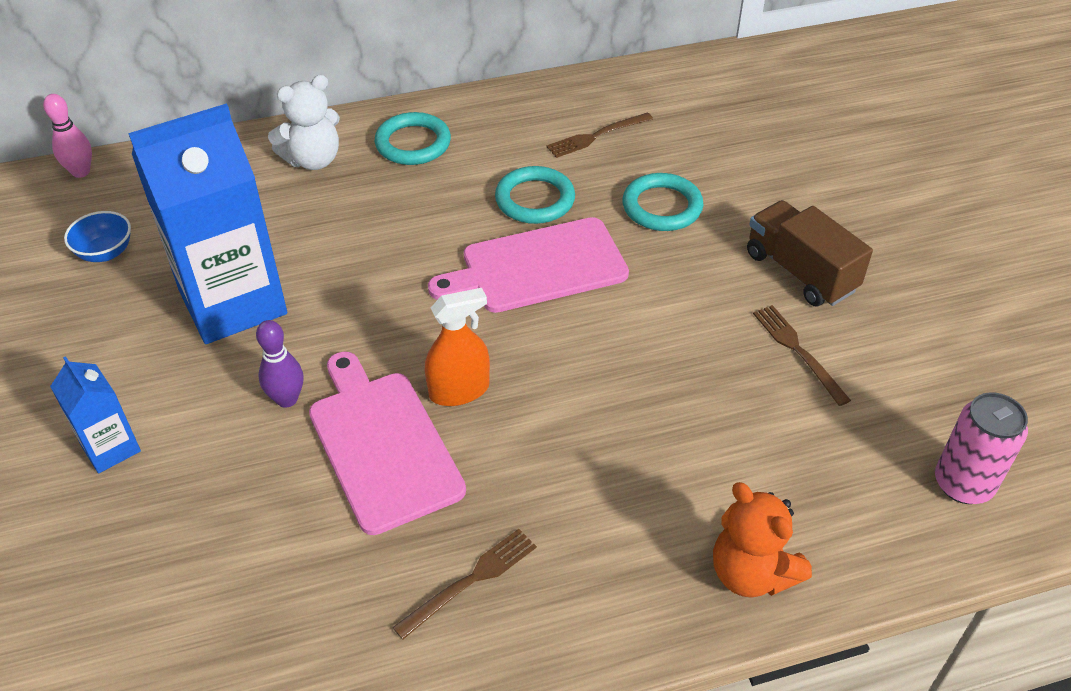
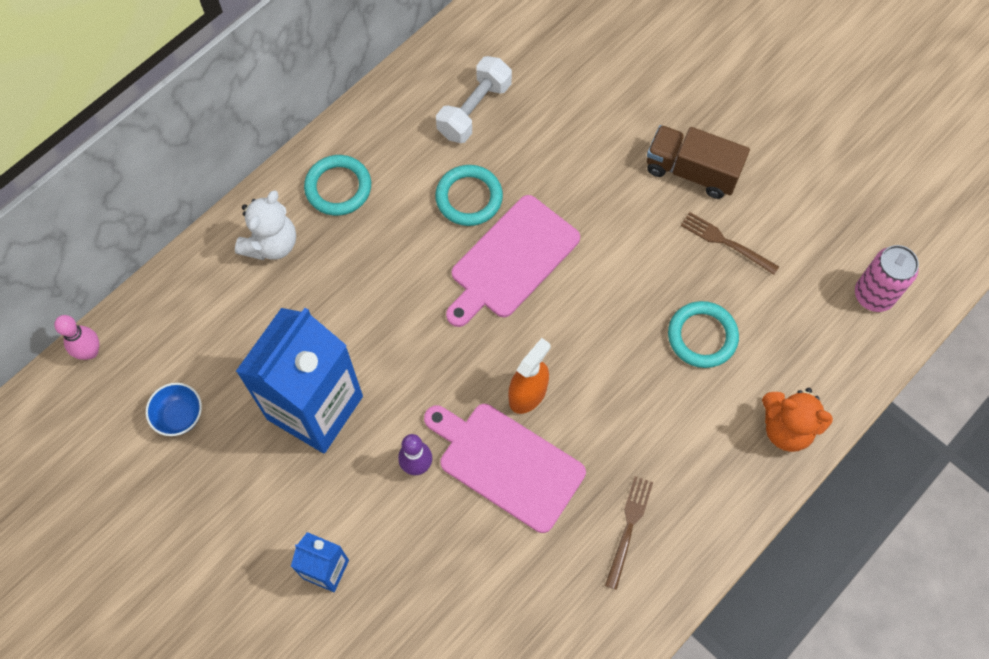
camera: 30 degrees left, 20 degrees up
(597, 136) = (474, 110): brown fork -> white dumbbell
(662, 207) = (564, 158): turquoise ring -> turquoise ring (702, 336)

